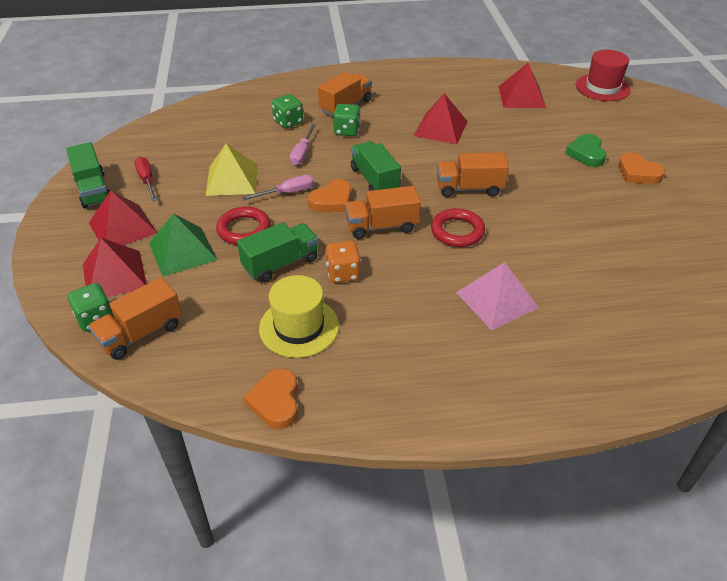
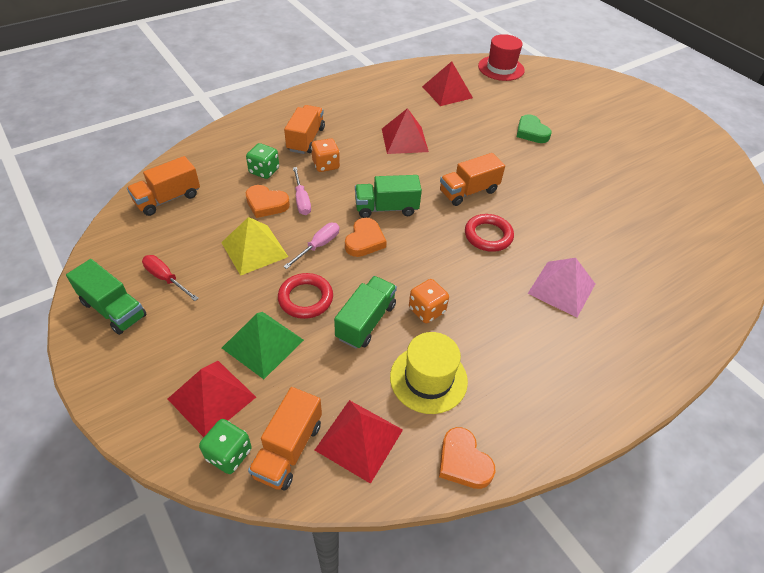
camera: 30 degrees left, 5 degrees up
(122, 227) = (180, 341): red pyramid -> red pyramid (359, 439)
(347, 131) = (326, 165): green dice -> orange dice
(374, 180) = (386, 208): green truck -> green truck turned 45 degrees counterclockwise
(382, 226) = (425, 252): orange truck -> orange truck (168, 199)
(638, 173) = (578, 139): orange heart -> orange heart (266, 204)

